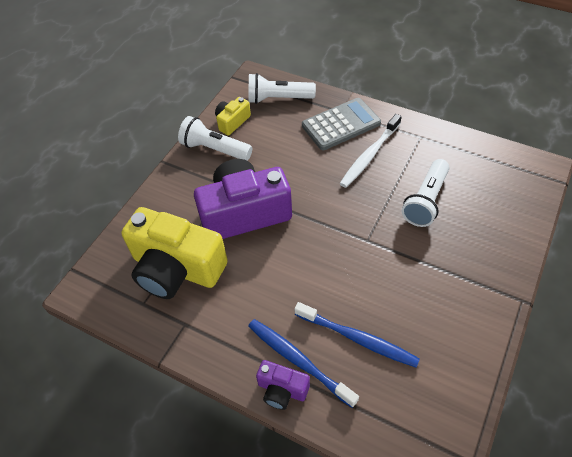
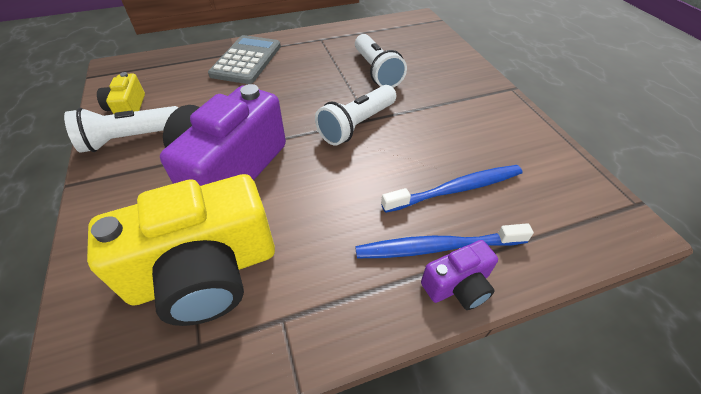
camera: 50 degrees left, 5 degrees down
(278, 99) = (162, 70): white flashlight -> white flashlight (357, 125)
(369, 155) = (297, 67): white toothbrush -> none

